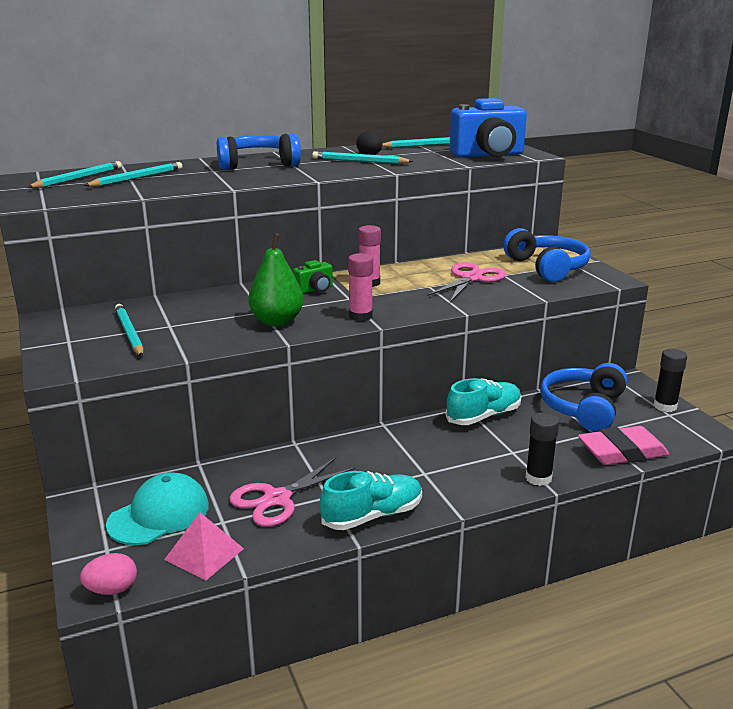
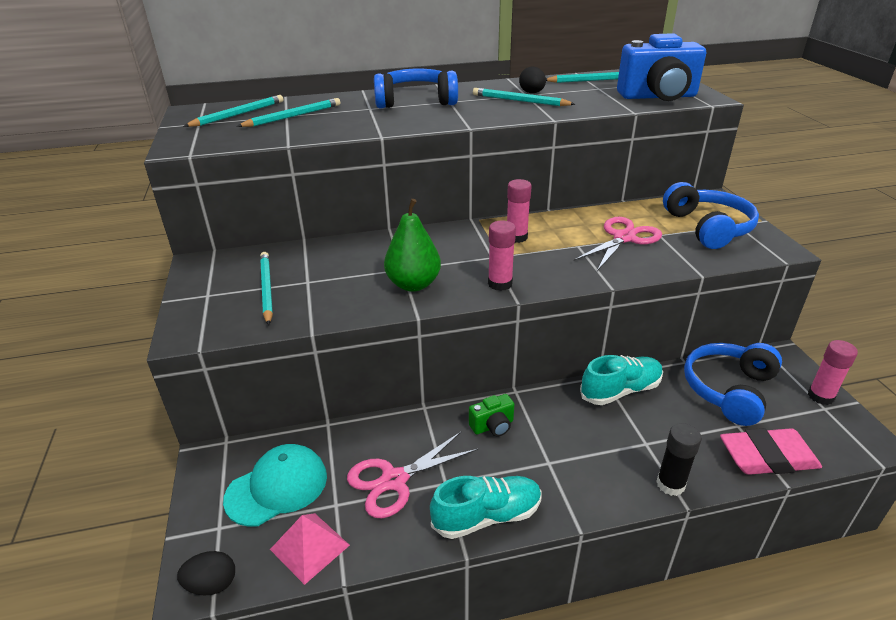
camera: 10 degrees right, 10 degrees up
(112, 590) = (212, 584): pink egg -> black egg
(315, 290) = (460, 243): green camera -> green camera (493, 426)
(665, 406) = (820, 396): black glue stick -> pink glue stick

